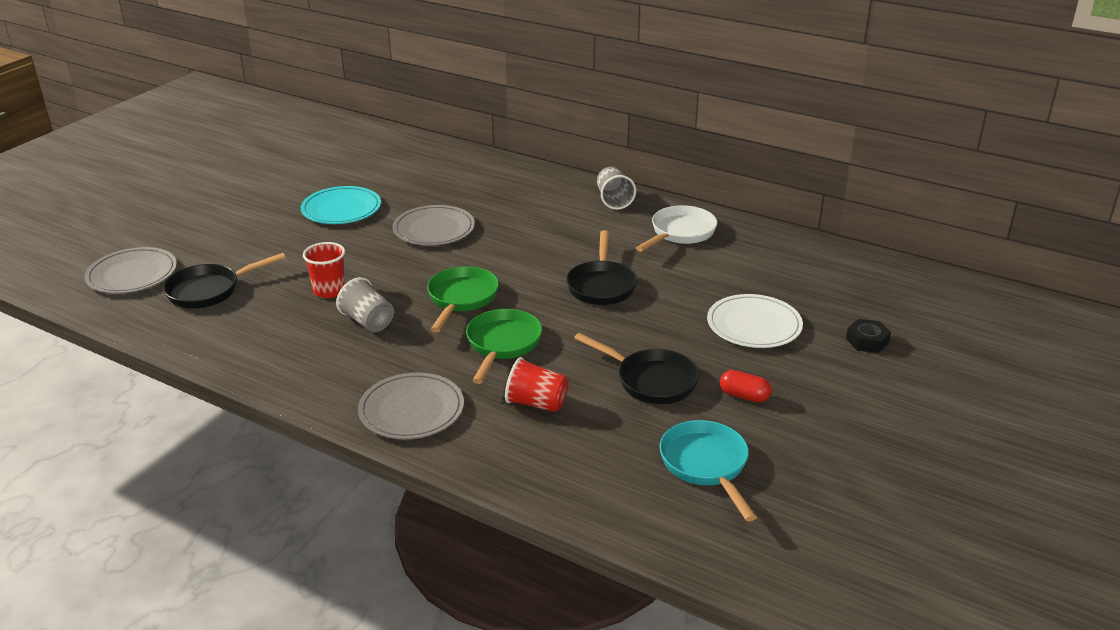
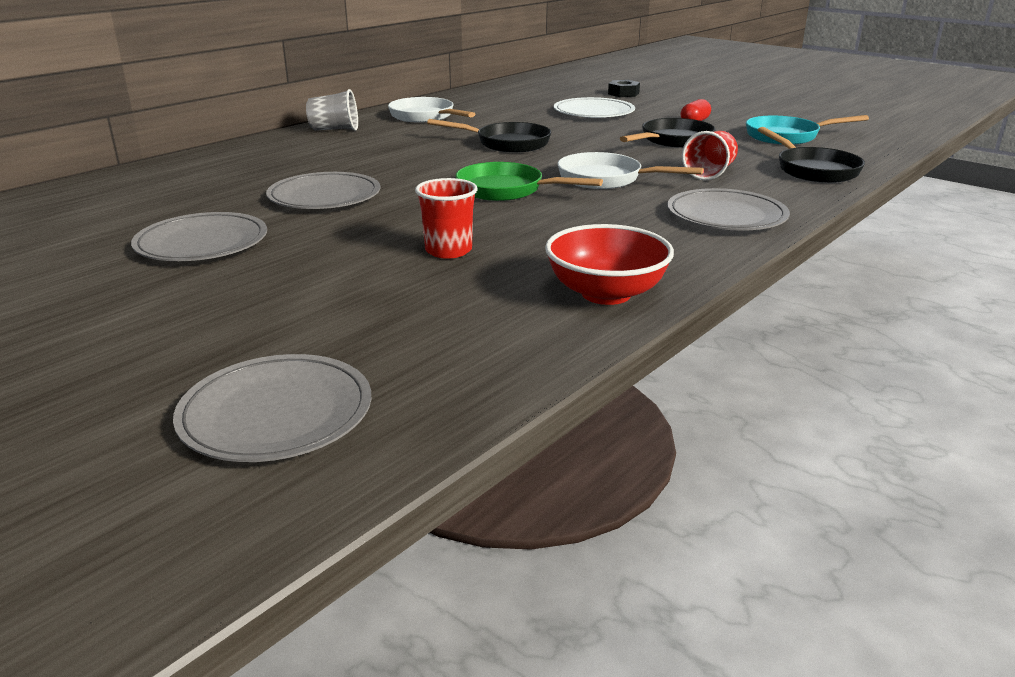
camera: 80 degrees left, 5 degrees down
(209, 290) = (395, 332): black pan -> black pan (813, 170)
(254, 356) = (606, 293): none -> red bowl
(341, 209) = (202, 243): turquoise plate -> grey plate
(368, 322) = (540, 231): grey cup -> none
(502, 345) = (606, 179): green pan -> white pan

